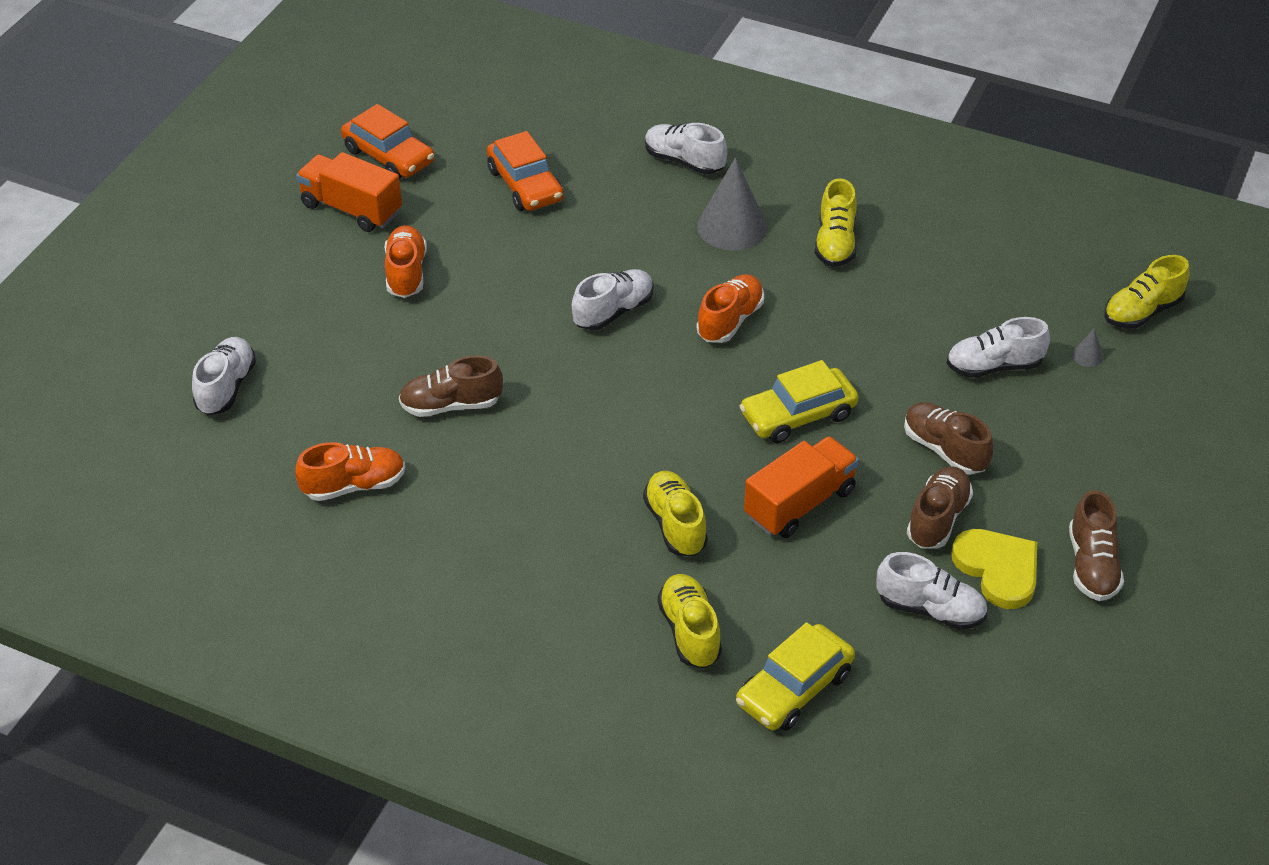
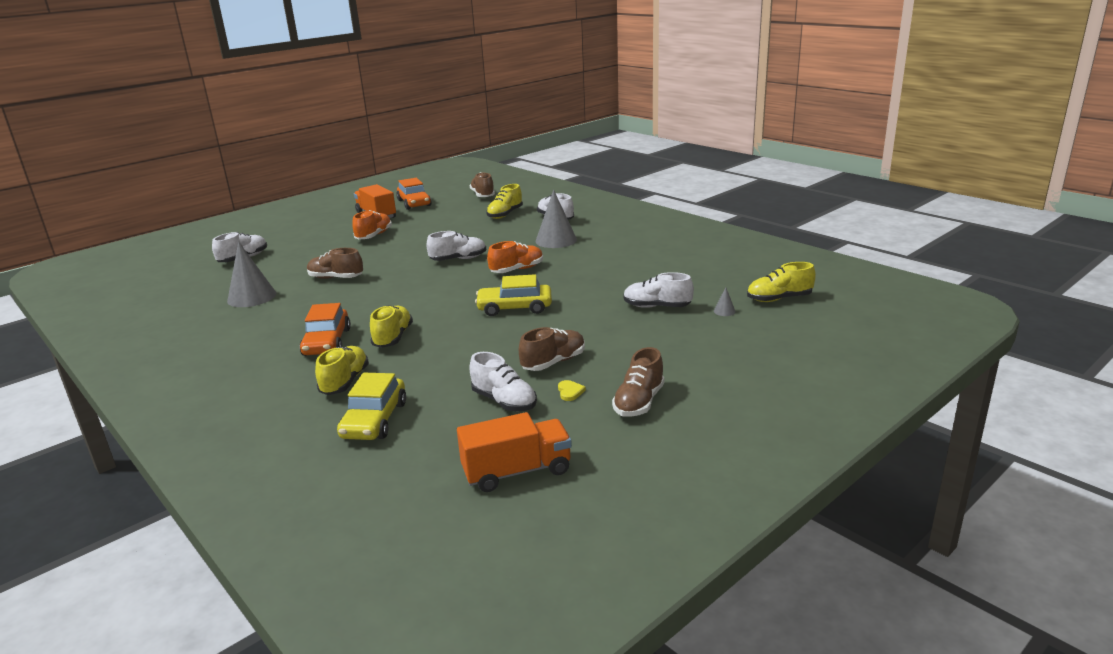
camera: 25 degrees right, 20 degrees down
(354, 485) = (252, 297): orange shoe -> grey cone
(525, 185) = (466, 217): orange car -> orange car (327, 342)
(794, 689) = (374, 420): yellow car -> yellow car turned 60 degrees counterclockwise
(800, 504) = (474, 342): orange truck -> orange truck (517, 471)
(835, 243) = (607, 252): yellow shoe -> yellow shoe (505, 214)
(944, 450) = (589, 334): brown shoe -> brown shoe (483, 195)
(998, 569) = (570, 392): yellow heart -> yellow heart, size x0.44

